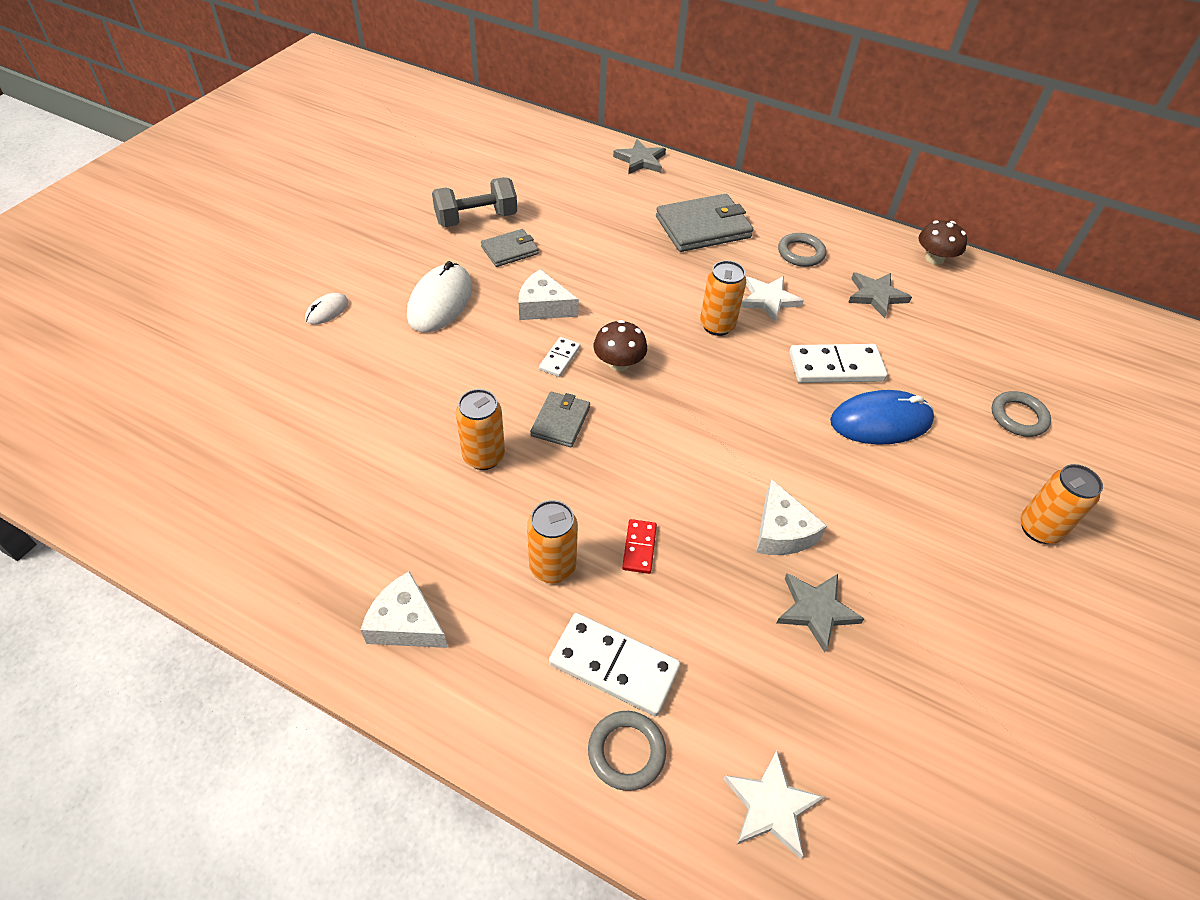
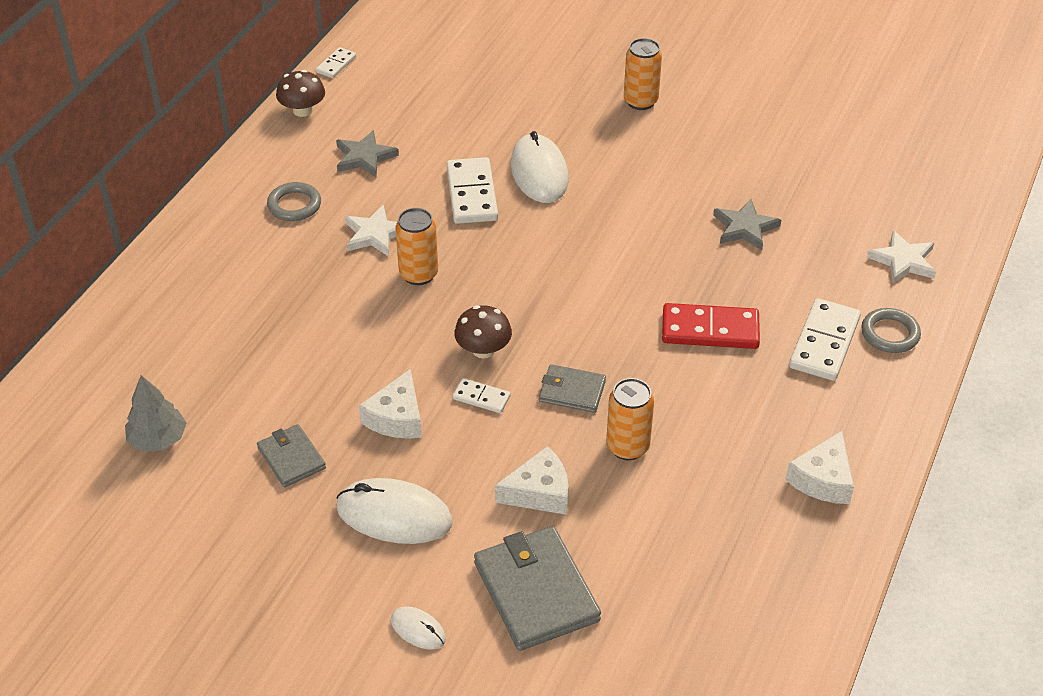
camera: 90 degrees left, 5 degrees down
(476, 219) = (223, 500): grey dumbbell -> none
(539, 190) = (158, 439): none -> grey tree
(552, 566) = (742, 386): orange can -> none
(639, 547) = (710, 330): red domino -> red domino, size x1.89
(640, 160) = (95, 339): grey star -> none
(703, 227) = (245, 282): grey wallet -> grey wallet (536, 591)
(781, 531) = (674, 242): white cheese -> white cheese (539, 492)
(880, 421) = (539, 172): blue mouse -> white mouse
(1013, 280) = (336, 64): none -> white domino
(1018, 417) = (521, 92): grey ring -> none

